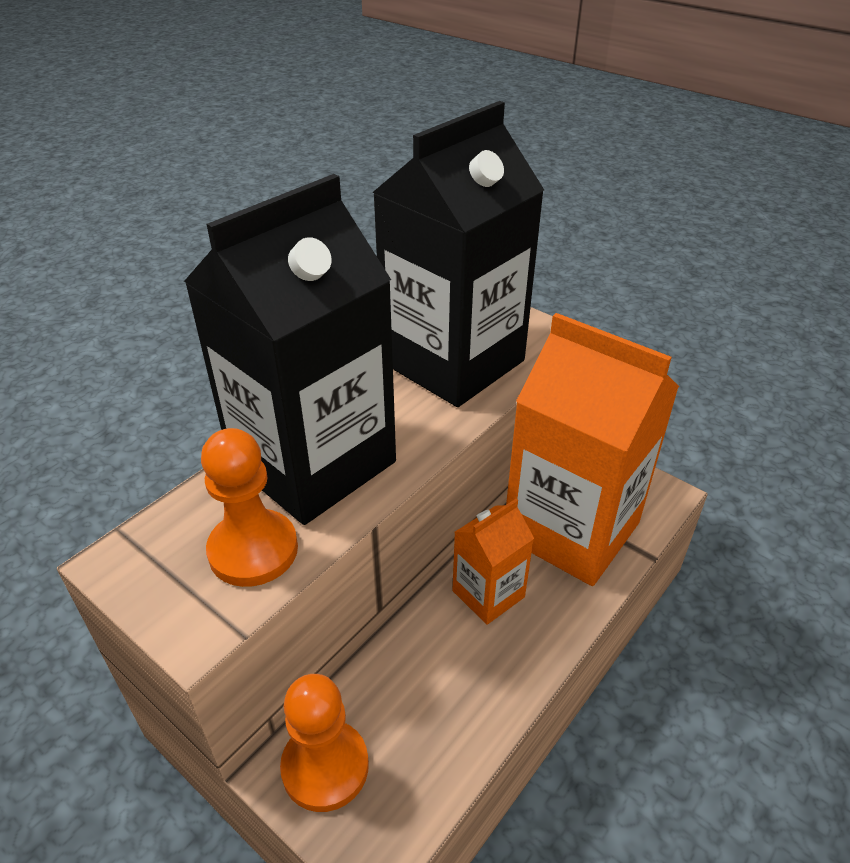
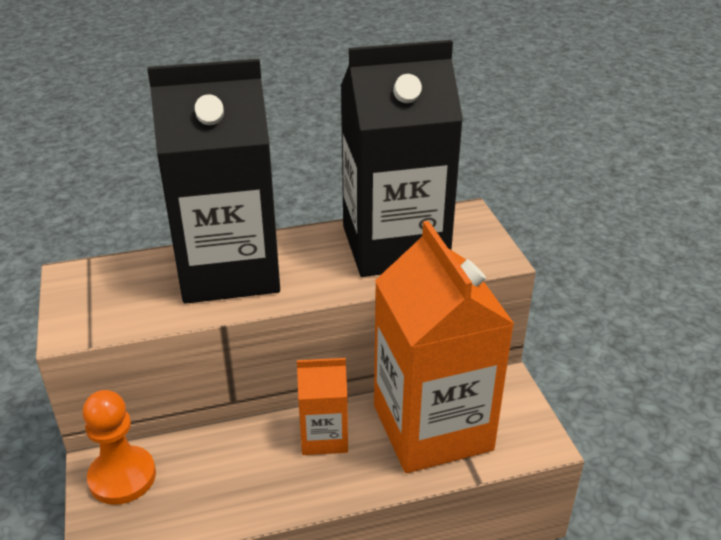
camera: 35 degrees right, 5 degrees down
(253, 550) = (142, 303): orange pawn -> none

